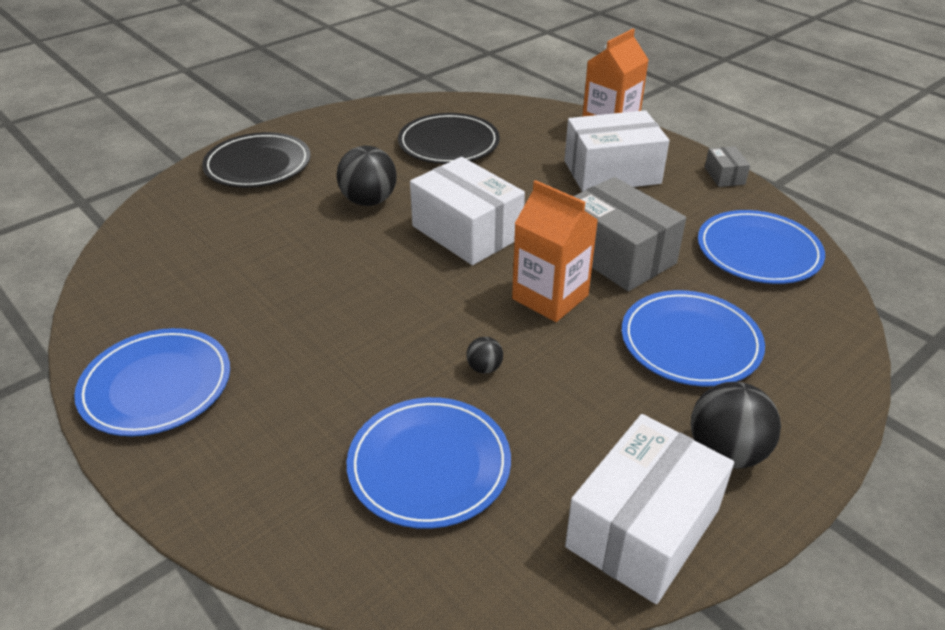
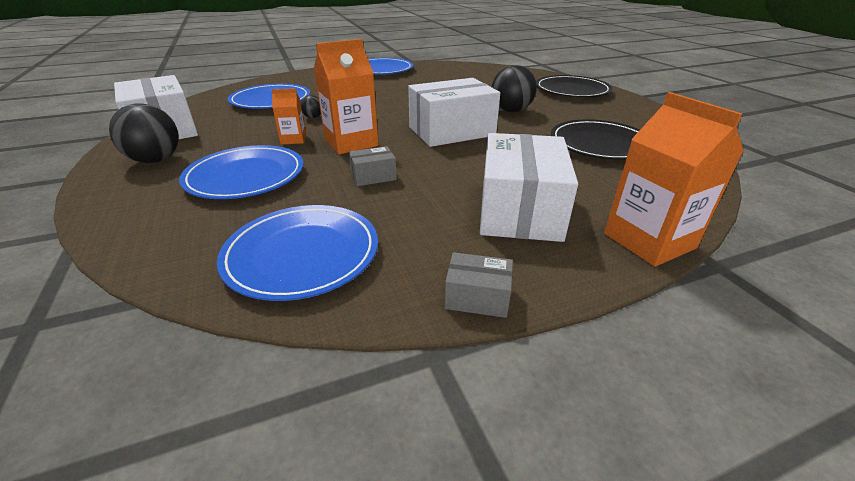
camera: 110 degrees right, 5 degrees down
(574, 351) = (293, 139): none -> orange carton
(617, 255) = (373, 176): grey box -> grey box, size x0.45

